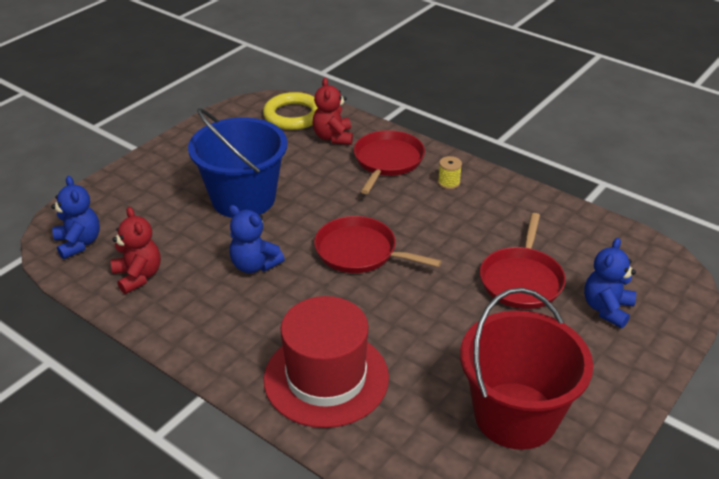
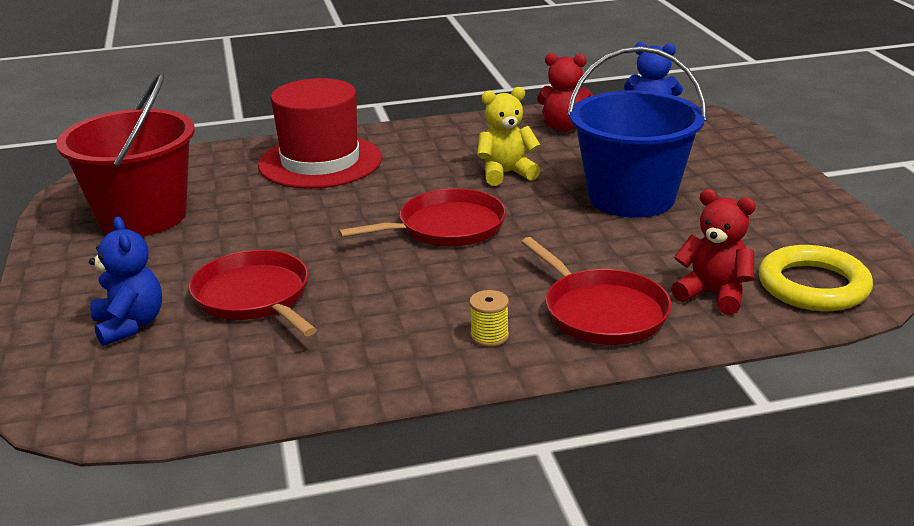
camera: 130 degrees right, 10 degrees down
(254, 265) = (506, 173): blue teddy bear -> yellow teddy bear

